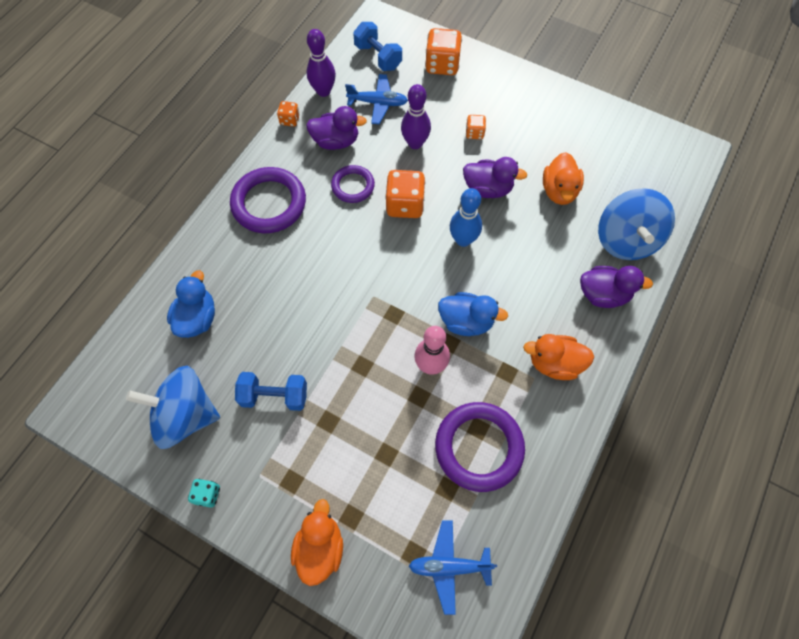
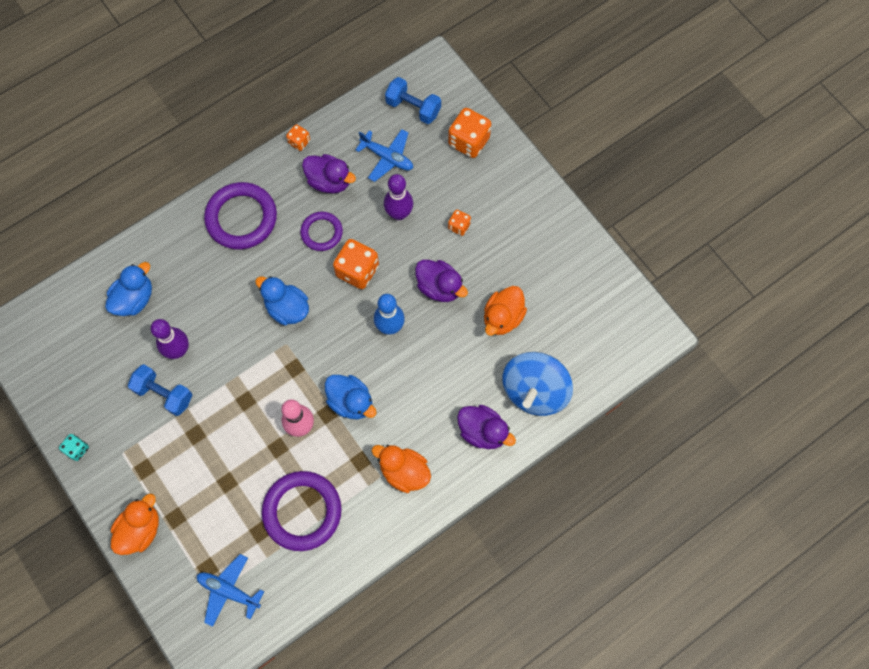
camera: 25 degrees right, 5 degrees up
(185, 415) = (89, 378): blue spinning top -> none
(323, 91) = (344, 124): purple bowling pin -> purple bowling pin (178, 350)
(357, 264) = (287, 308): none -> blue duck
(378, 57) = (413, 108): blue dumbbell -> blue dumbbell turned 45 degrees counterclockwise

